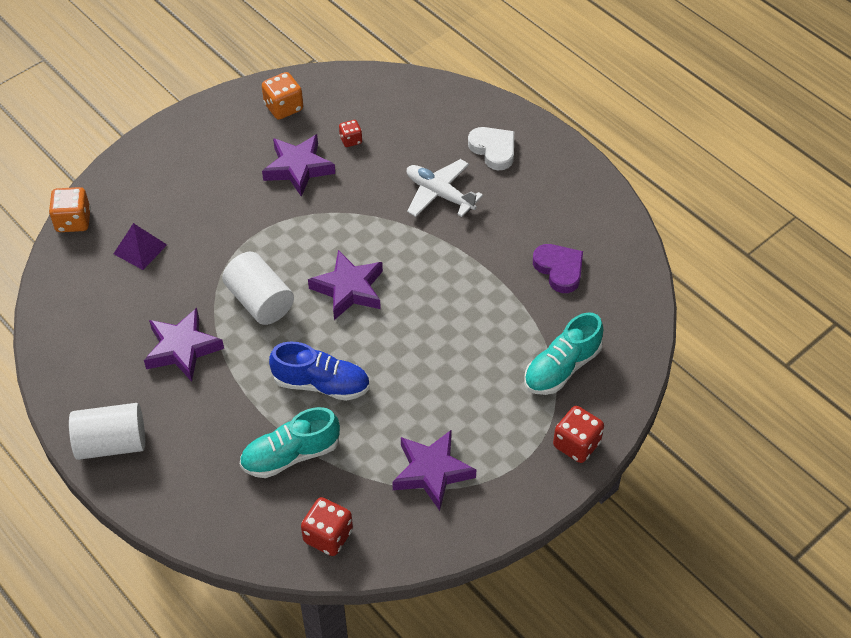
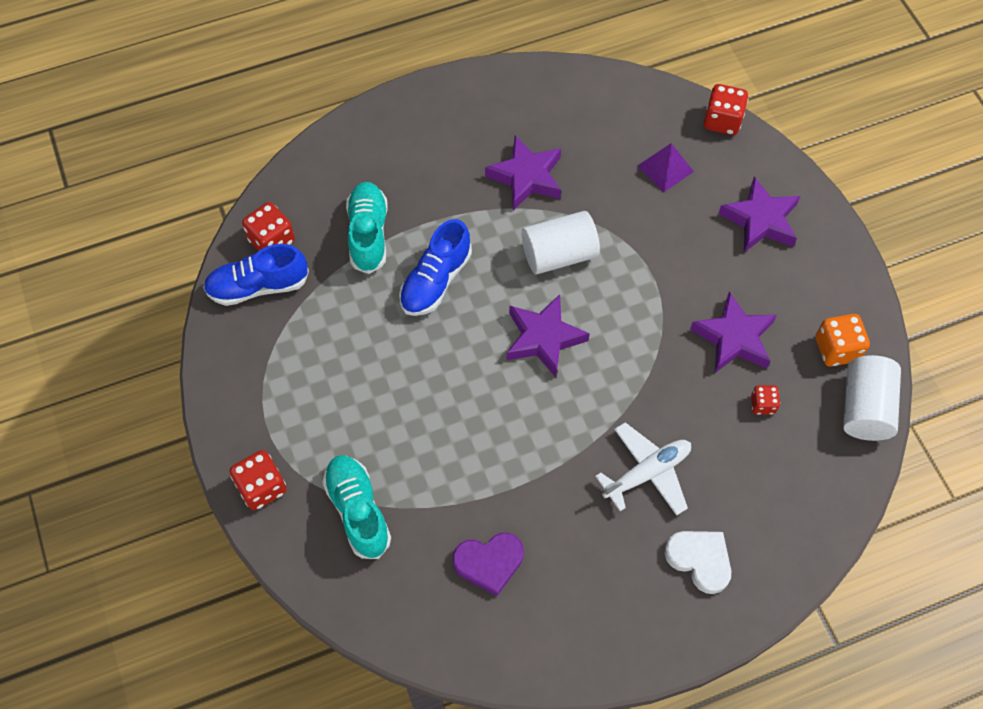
camera: 110 degrees right, 10 degrees up
(73, 221) = (722, 121): orange dice -> red dice
(111, 443) = (444, 104): white cylinder -> white cylinder (864, 408)
(383, 527) = (258, 286): none -> blue shoe
(432, 472) = (295, 344): purple star -> purple star (760, 220)
(493, 150) = (700, 560): white heart -> white heart turned 120 degrees counterclockwise

